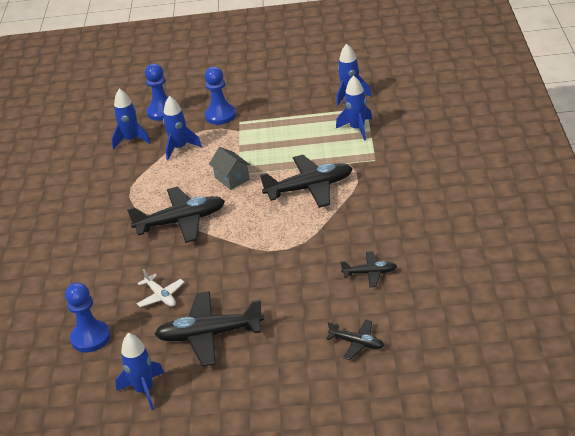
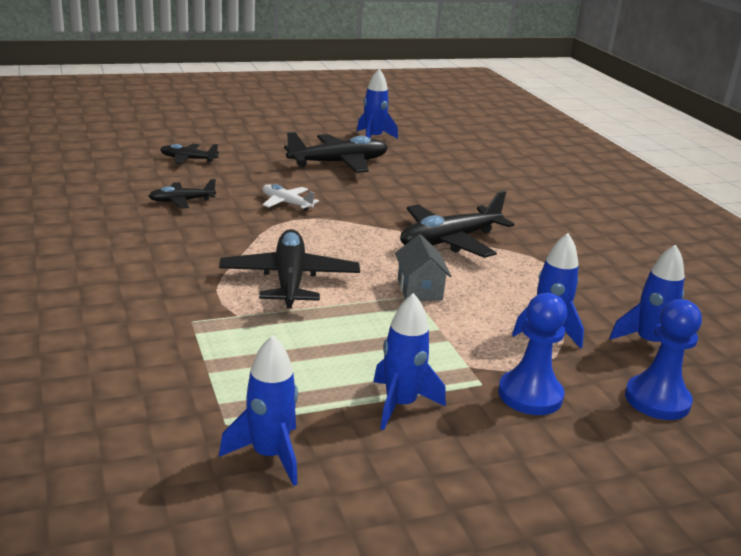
camera: 155 degrees right, 10 degrees down
(90, 338) = (454, 161): blue pawn -> none
(161, 296) = (411, 184): white plane -> white plane (286, 203)
(232, 179) = (419, 289): grey house -> grey house turned 45 degrees clockwise
(310, 188) = (289, 279): black plane -> black plane turned 120 degrees clockwise
(357, 129) = (235, 375): blue rocket -> blue rocket (400, 405)

